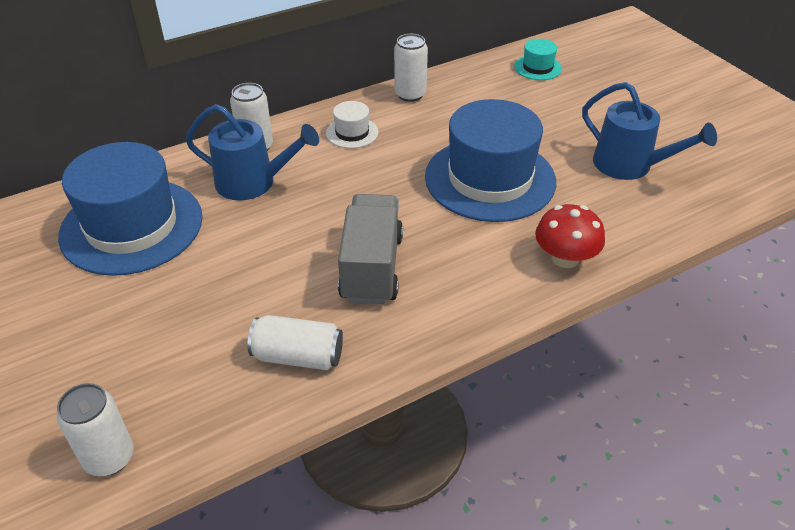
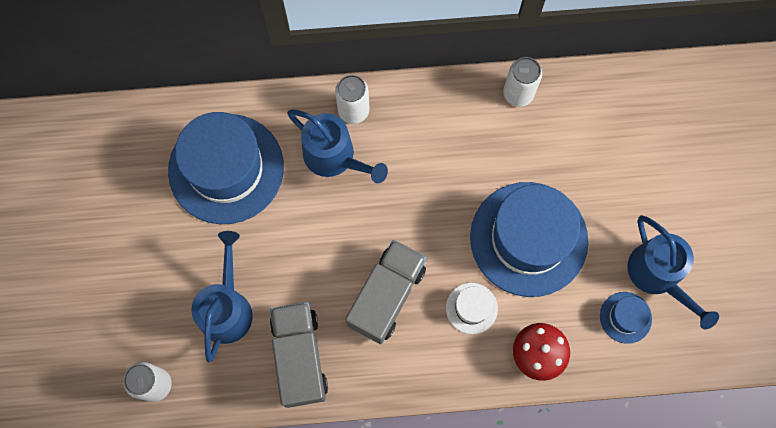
camera: 25 degrees right, 30 degrees up
(182, 342) = (227, 308): none -> blue watering can
(298, 356) = (299, 357): white can -> grey truck
(352, 133) = (441, 127): white hat -> white hat (471, 308)
(537, 67) = (660, 103): turquoise hat -> none
(626, 202) = (625, 317): none -> blue hat

